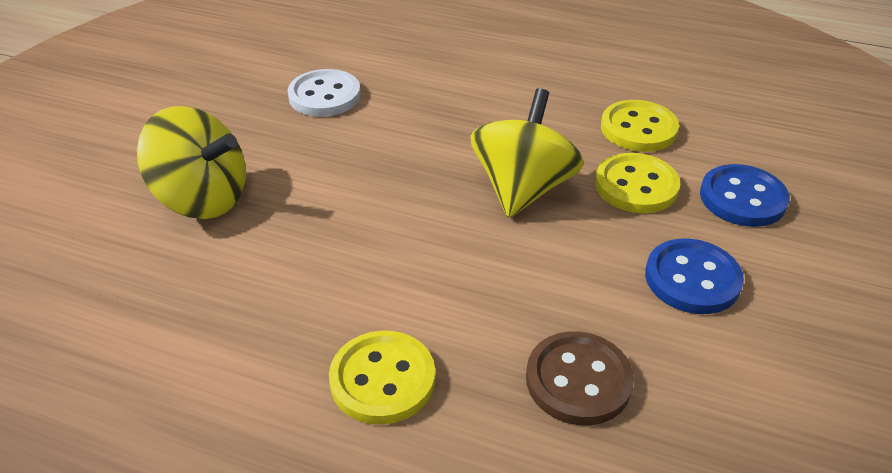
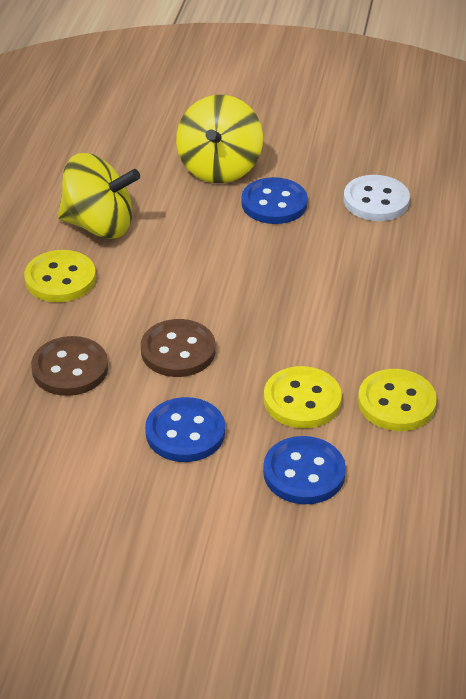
camera: 80 degrees right, 0 degrees up
(297, 164) = (274, 203): none -> blue button
(522, 189) = (277, 329): yellow spinning top -> yellow spinning top (99, 225)
(551, 271) = (178, 351): none -> brown button

